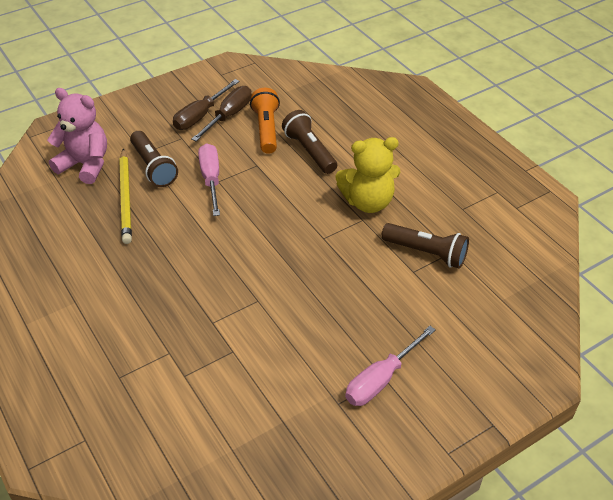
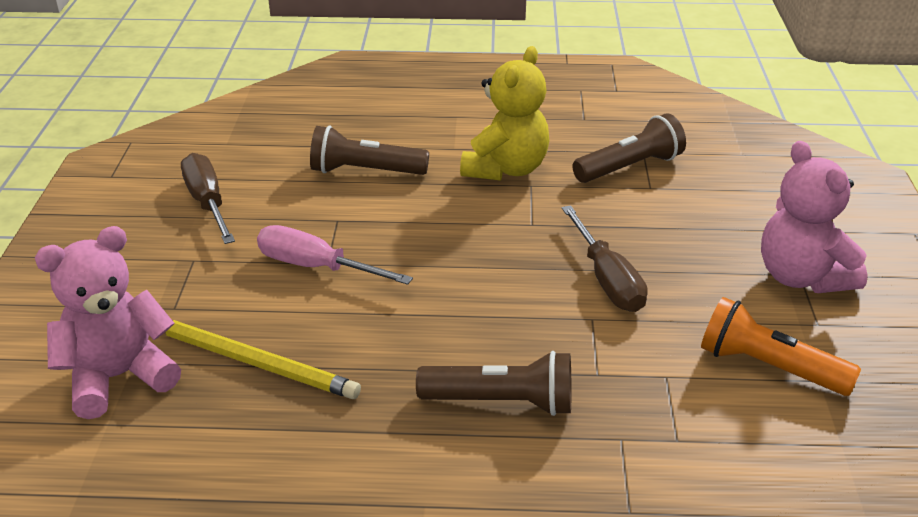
camera: 55 degrees left, 10 degrees down
(153, 167) = (221, 309): brown flashlight -> brown flashlight (501, 402)
(200, 115) = (171, 225): brown screwdriver -> brown screwdriver (607, 279)
(266, 129) = (279, 185): orange flashlight -> orange flashlight (769, 367)
(381, 379) = (801, 277): pink screwdriver -> pink teddy bear

